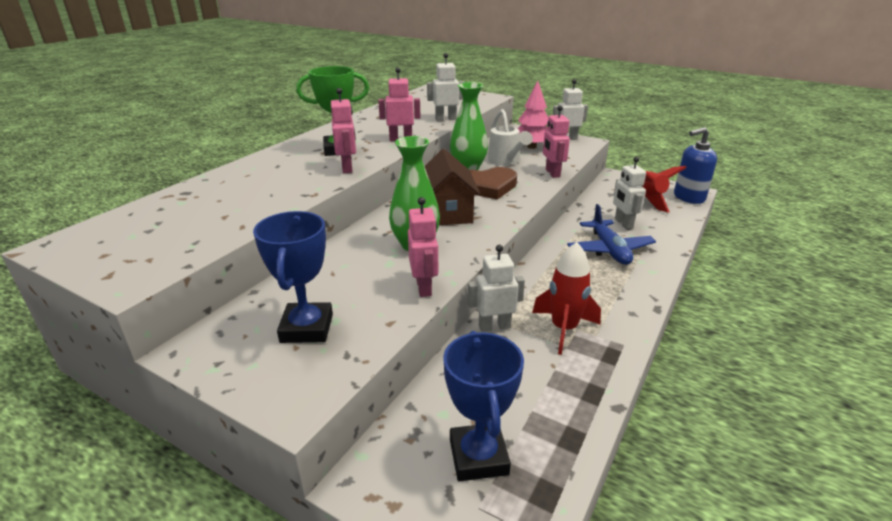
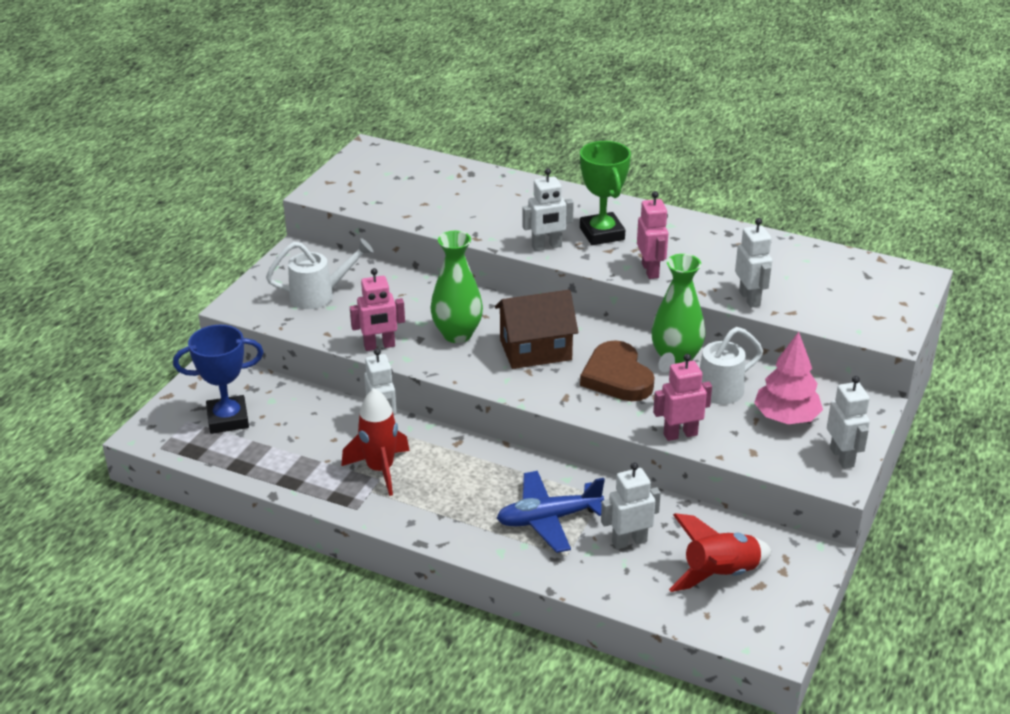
camera: 85 degrees right, 5 degrees up
(306, 328) = (320, 295): blue trophy -> white watering can
(347, 168) = (546, 246): pink robot -> white robot
(688, 197) = (747, 633): blue soap dispenser -> none

